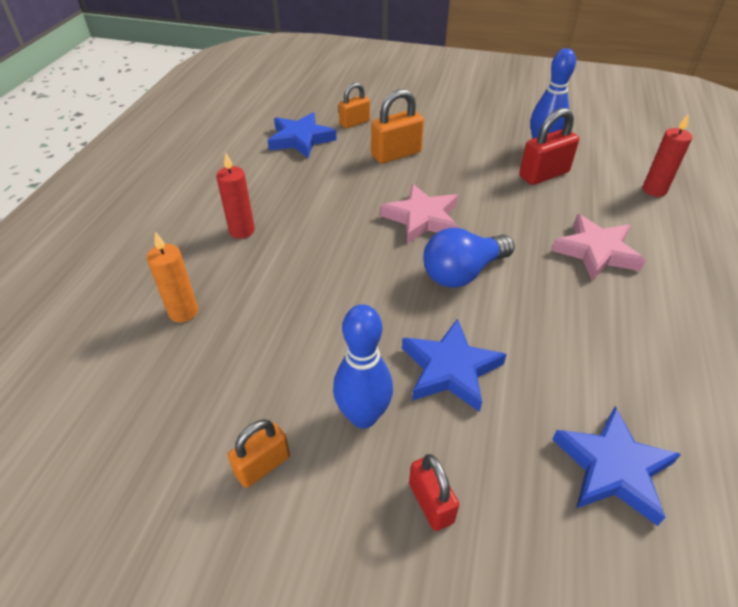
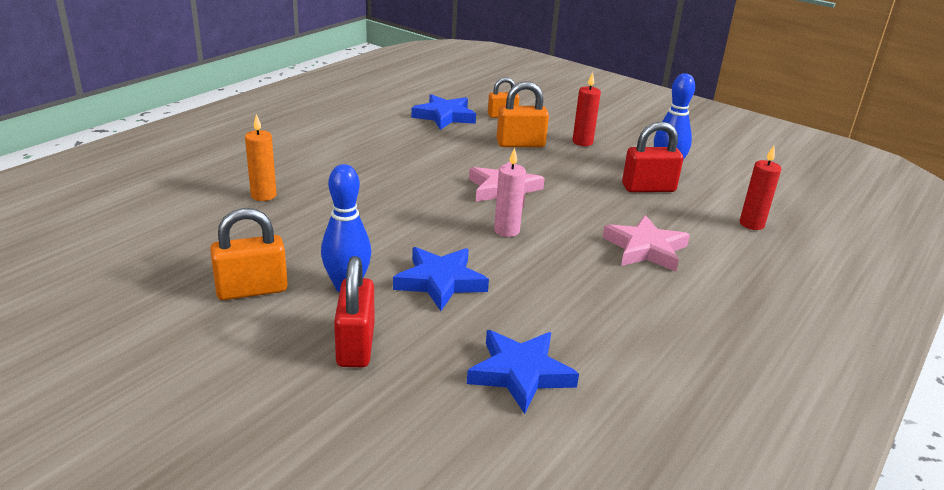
camera: 20 degrees right, 15 degrees down
(242, 231) = (346, 161): red candle -> red candle (582, 142)
(262, 465) = (252, 290): orange padlock -> orange padlock, size x1.52
(431, 503) = (355, 345): red padlock -> red padlock, size x1.52
(462, 273) = (506, 231): blue light bulb -> pink candle

